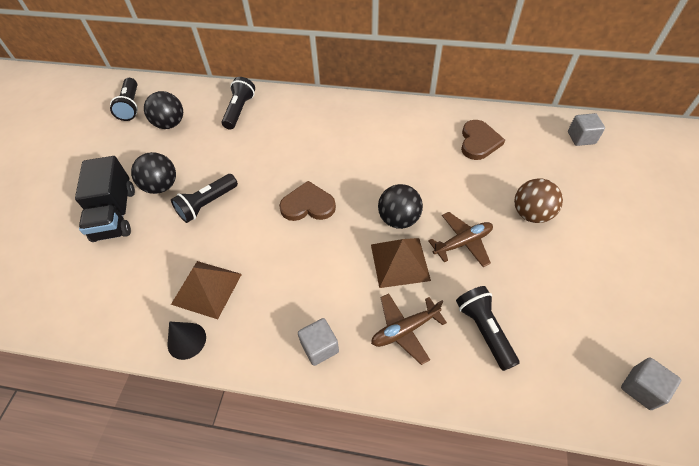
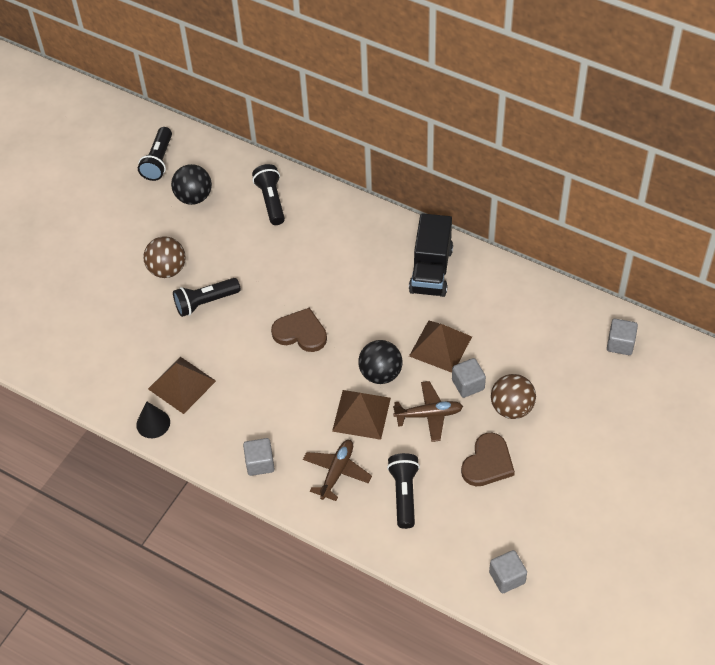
camera: 20 degrees right, 0 degrees up
(115, 214) = (118, 287): black truck -> black truck (431, 270)
(161, 186) = (167, 269): black ball -> brown ball
(239, 110) = (271, 201): black flashlight -> black flashlight turned 45 degrees counterclockwise
(405, 329) = (337, 472): brown plane -> brown plane turned 120 degrees clockwise
(438, 181) = (440, 346): none -> brown pyramid
(478, 142) = (507, 315): brown heart -> brown heart (487, 463)
(481, 205) = (468, 384): none -> grey cube

